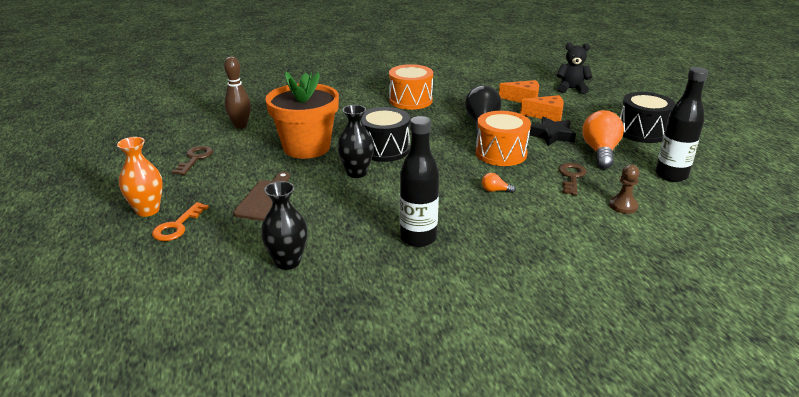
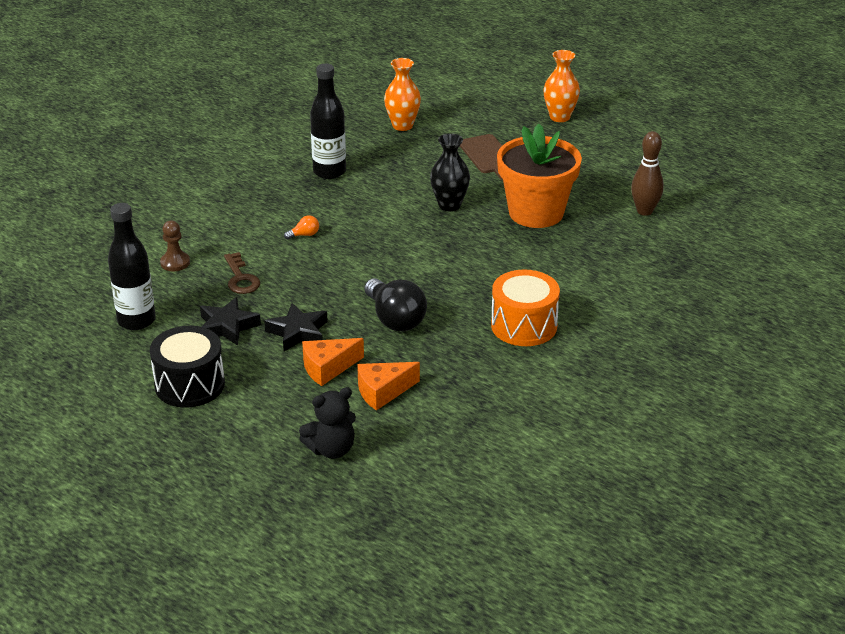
camera: 145 degrees right, 5 degrees up
(177, 226) = (517, 116): orange key -> none
(195, 159) = (612, 164): brown key -> none
(288, 262) = (402, 125): black vase -> orange vase
(384, 149) = (458, 240): black drum -> none
(501, 153) = (335, 281): orange drum -> none
(600, 152) = (227, 327): orange light bulb -> black star

